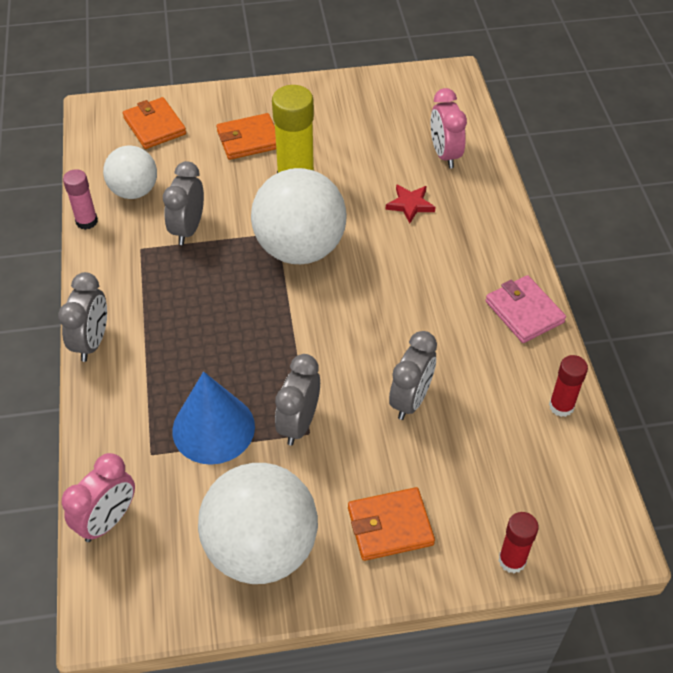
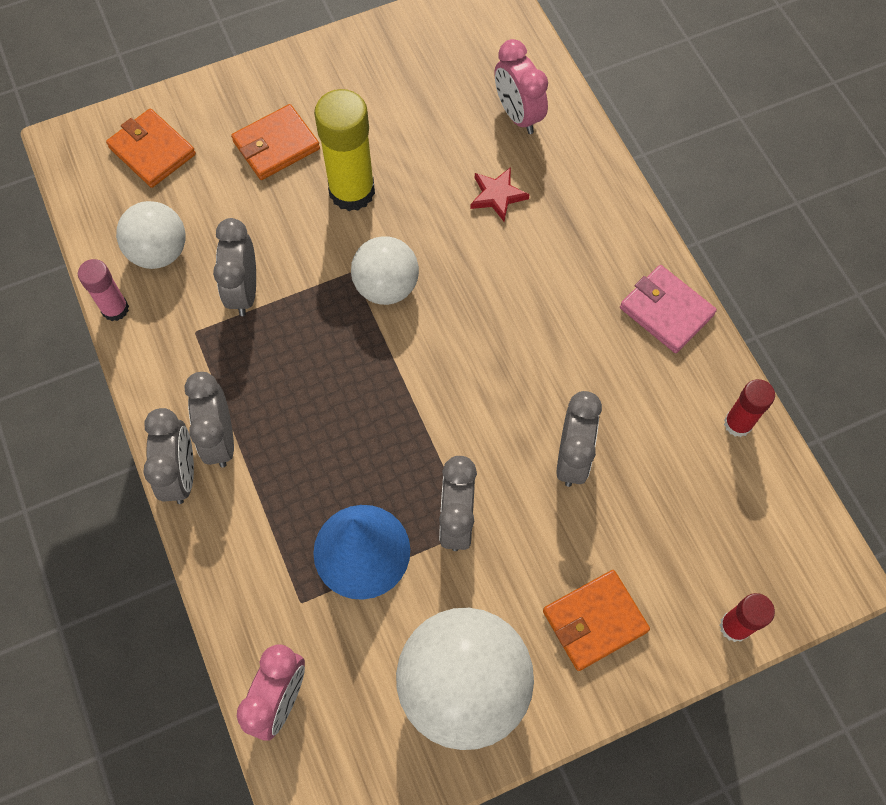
camera: 15 degrees left, 15 degrees up
(131, 324) = (220, 439): none -> grey clock
(300, 248) = (386, 287): white ball -> white ball, size x0.59

